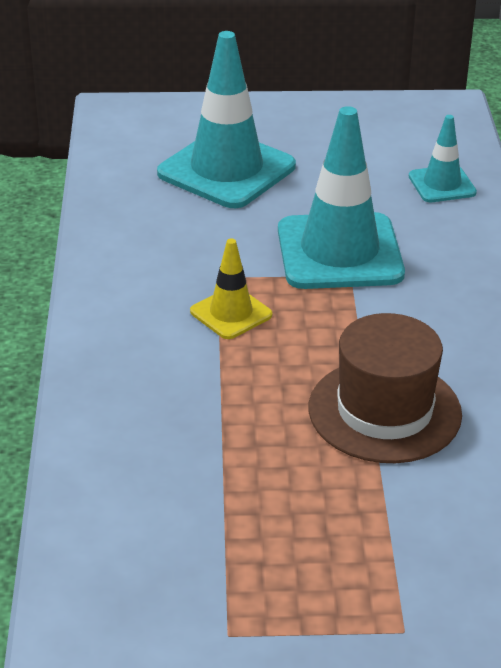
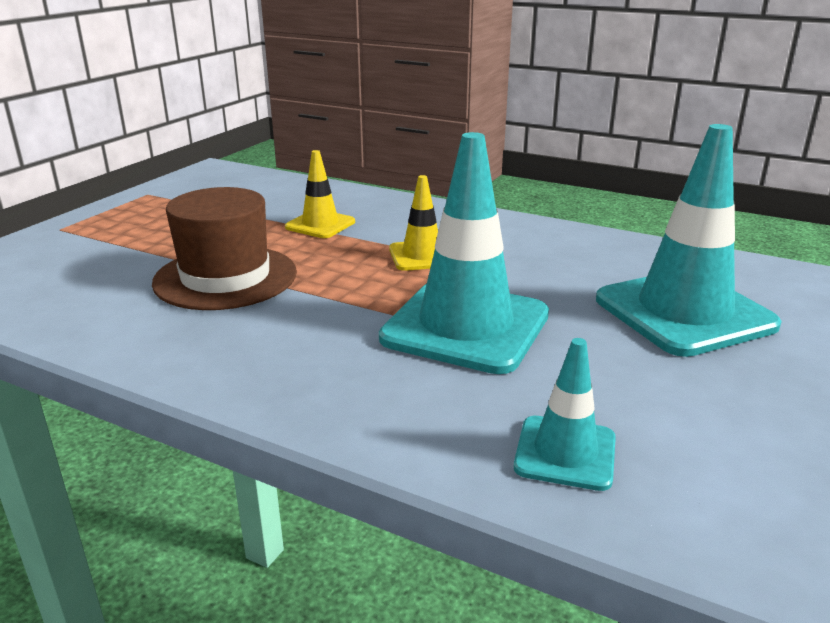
camera: 120 degrees right, 10 degrees down
(208, 411) = (320, 225): none -> yellow traffic cone

